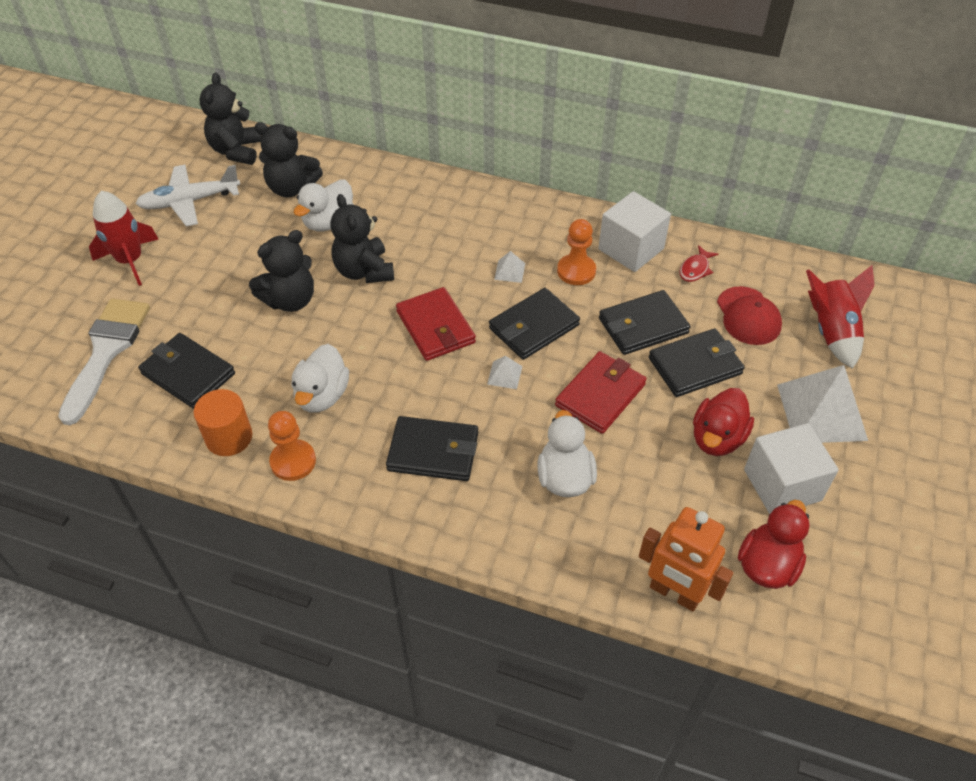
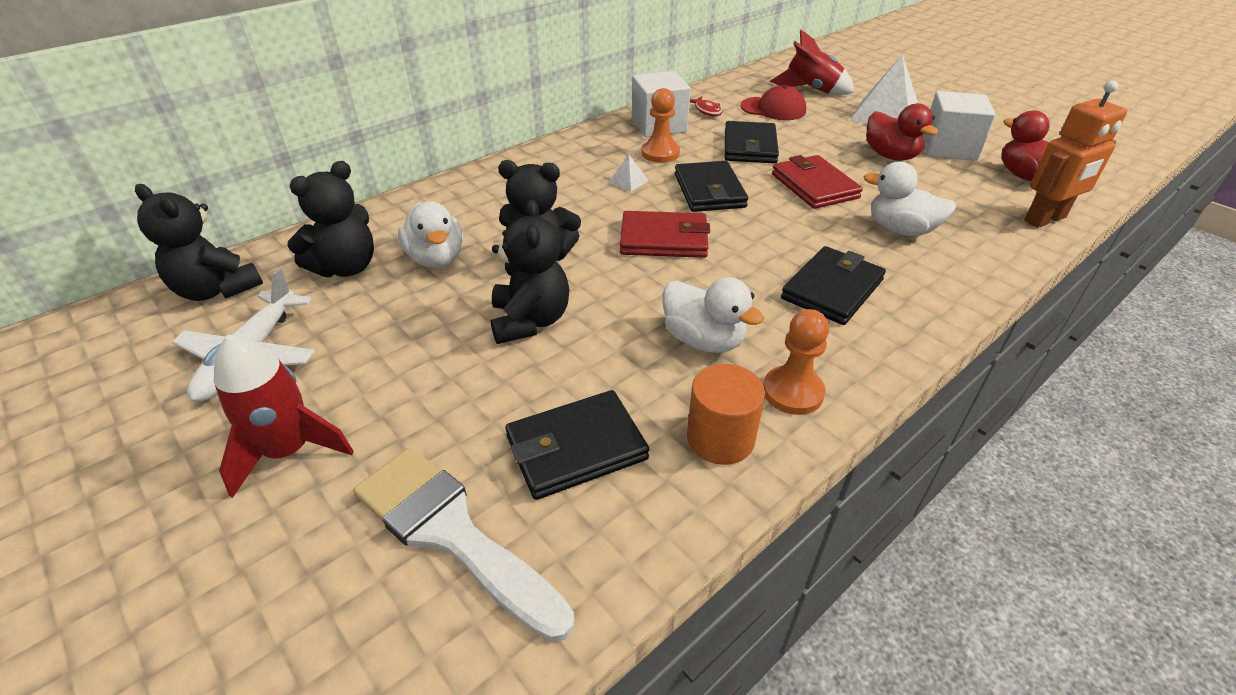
camera: 60 degrees left, 10 degrees down
(504, 375) = (758, 222): white pyramid -> none
(695, 366) = (809, 141): black wallet -> none

